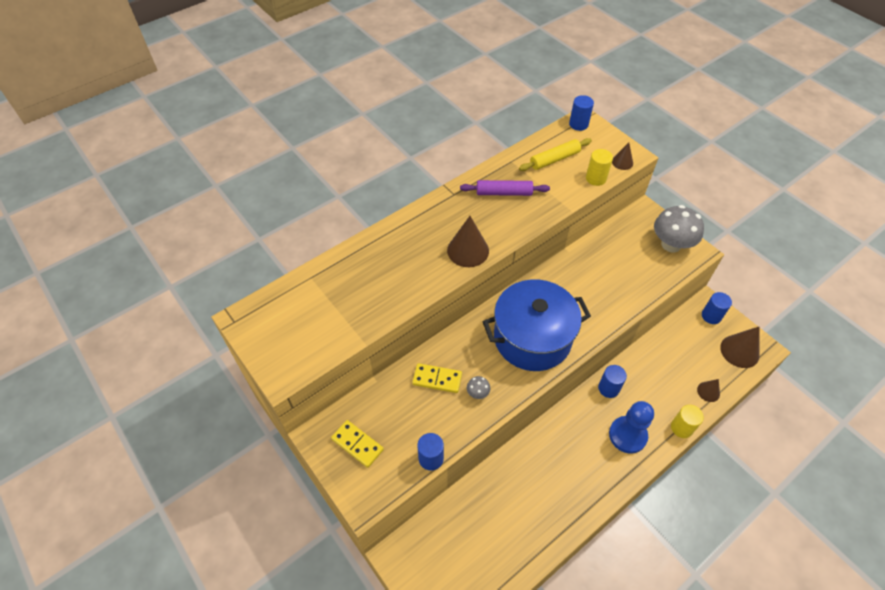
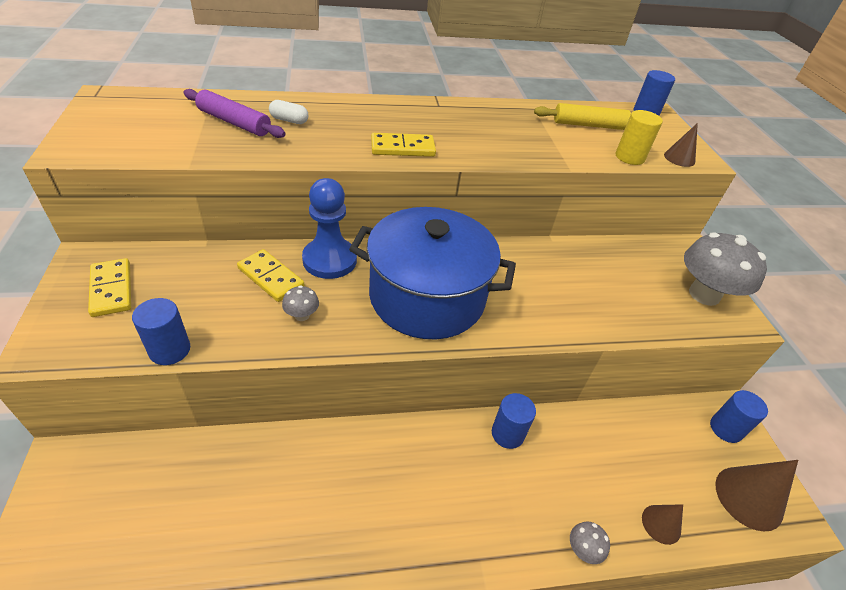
camera: 25 degrees right, 10 degrees down
(380, 267) = (289, 120): none -> white capsule
(468, 250) = (403, 148): brown cone -> yellow domino
(504, 193) = (498, 125): purple rolling pin -> purple rolling pin (234, 122)
(627, 435) = (490, 509): blue pawn -> blue pawn (329, 260)
(681, 428) = (583, 549): yellow cylinder -> grey mushroom

